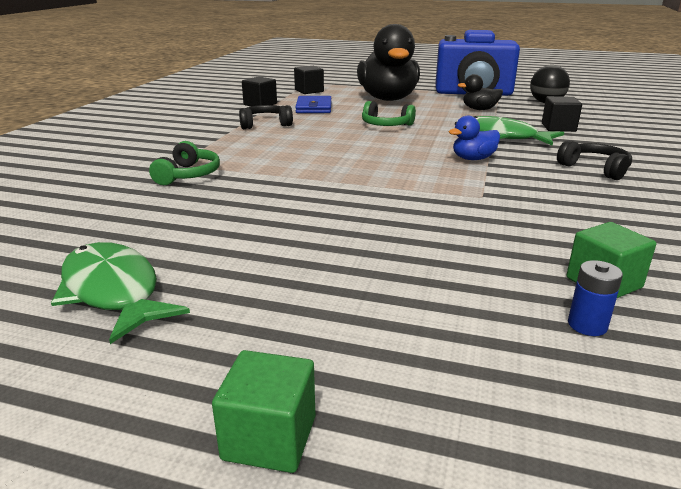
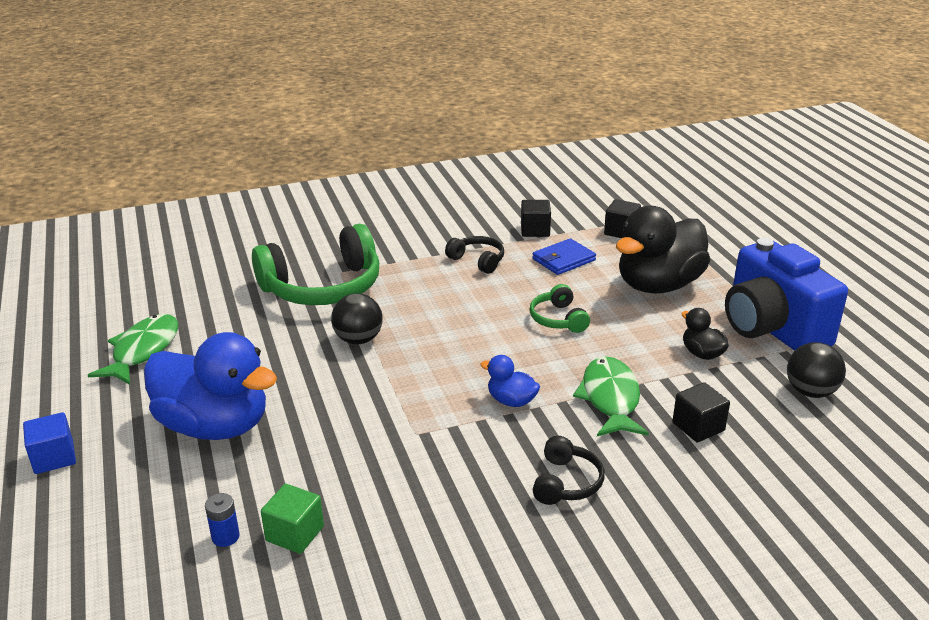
camera: 55 degrees right, 5 degrees up
(188, 175) = (323, 287): green headphones -> green headphones, size x2.11
(269, 438) = (54, 458): green cube -> blue cube
(304, 182) = (358, 339): none -> black ball
(355, 281) = (215, 426): none -> blue duck

